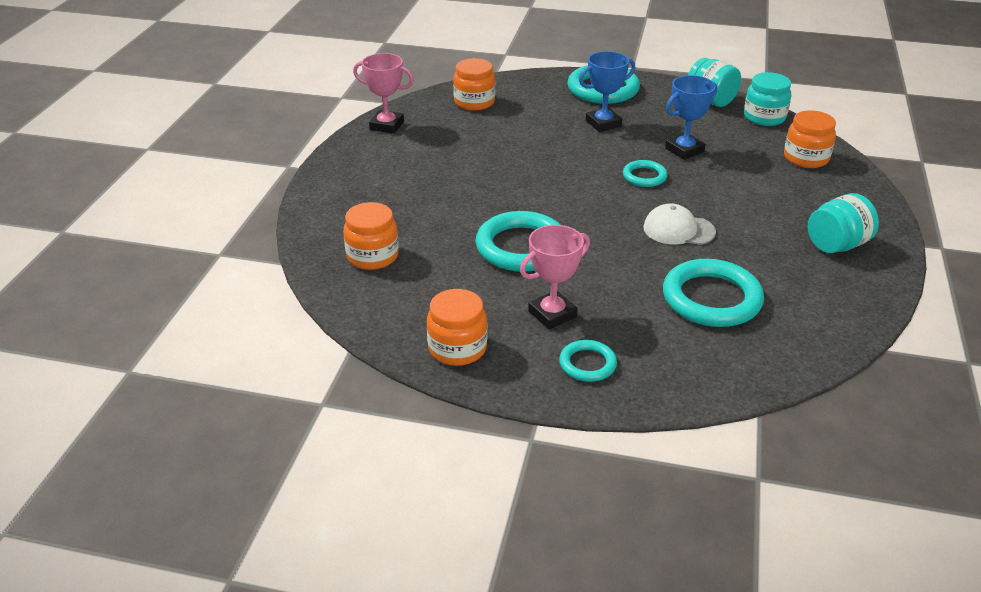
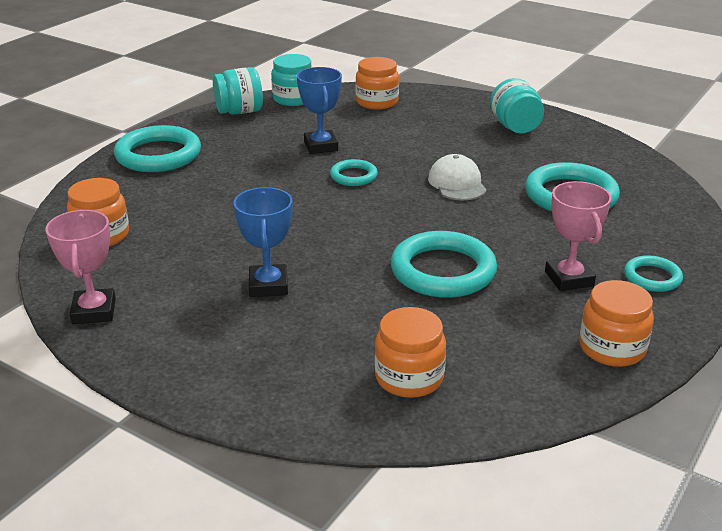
camera: 70 degrees left, 5 degrees down
(387, 126) = (94, 311): pink trophy -> pink trophy turned 45 degrees counterclockwise
(603, 123) = (232, 172): blue trophy -> blue trophy (268, 285)
(678, 230) = (457, 183): white cap -> white cap turned 135 degrees clockwise

